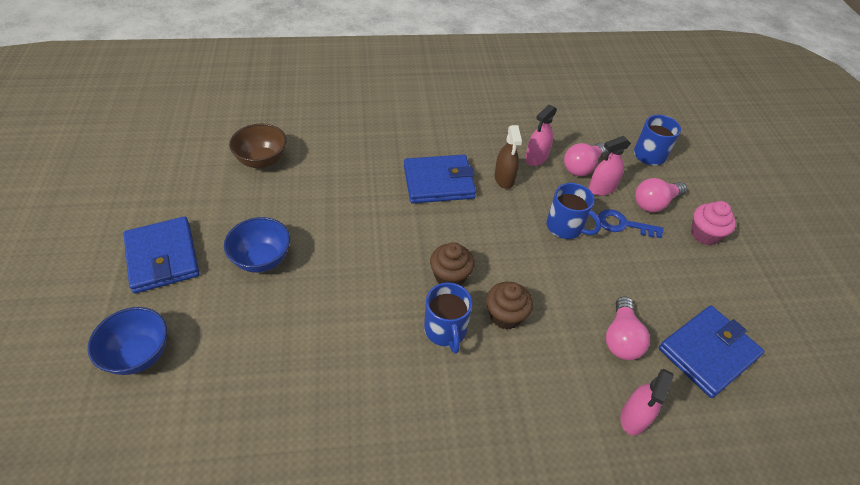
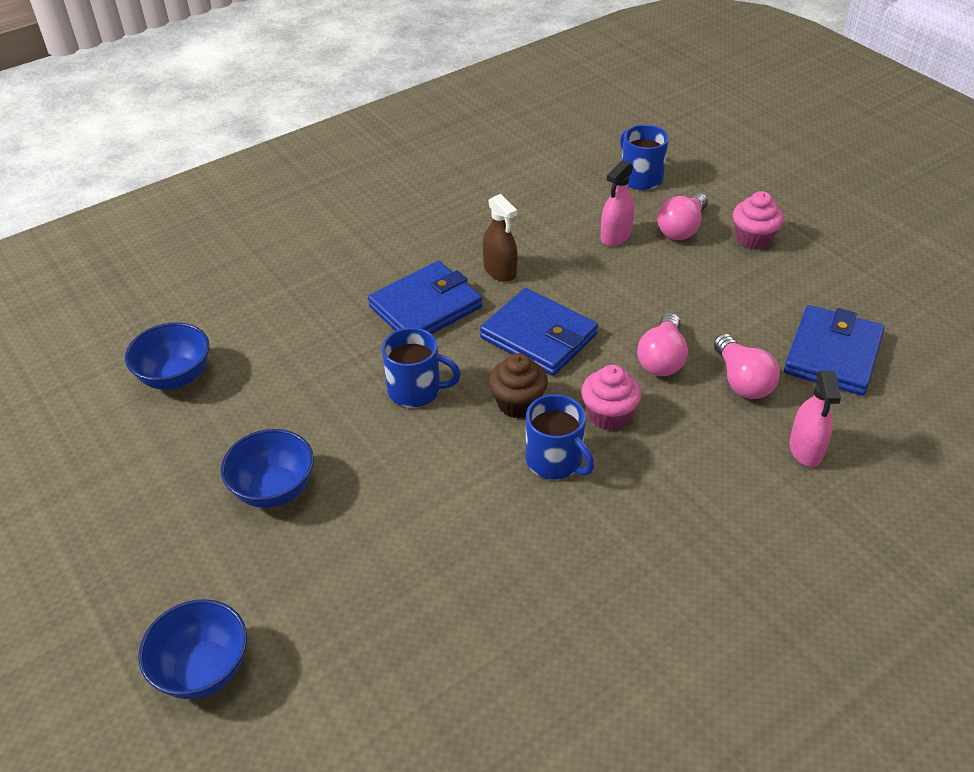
camera: 25 degrees left, 5 degrees down
(163, 257) = (136, 549): blue wallet -> blue wallet (538, 336)
(262, 160) = (176, 377): brown bowl -> blue bowl
(505, 316) = (608, 415): brown cupcake -> pink cupcake
(536, 158) = (519, 232): pink spray bottle -> none
(565, 227) = (606, 294): blue mug -> blue mug (416, 390)
(582, 167) = (578, 221): pink light bulb -> pink light bulb (662, 358)
(623, 224) = (665, 265): blue key -> none

